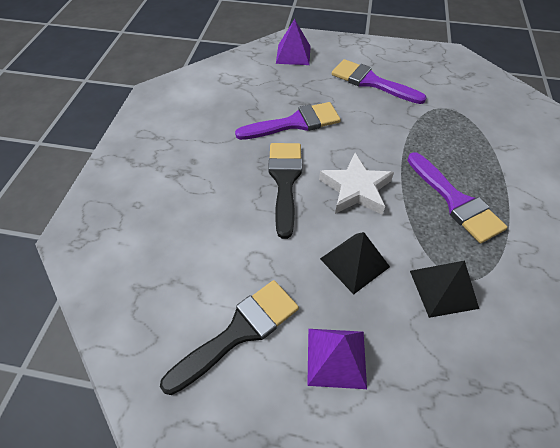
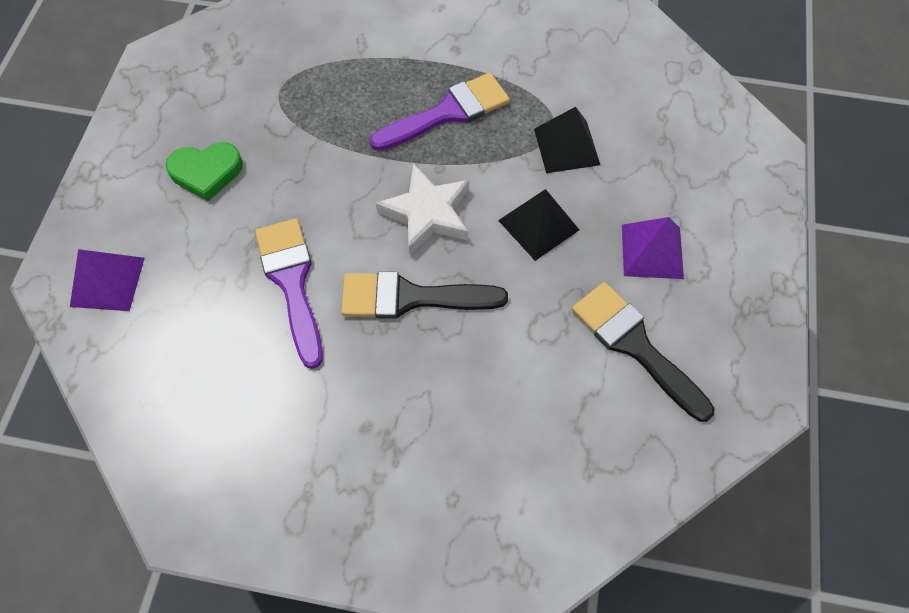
camera: 90 degrees left, 10 degrees up
(371, 82) = (206, 172): purple brush -> green heart

